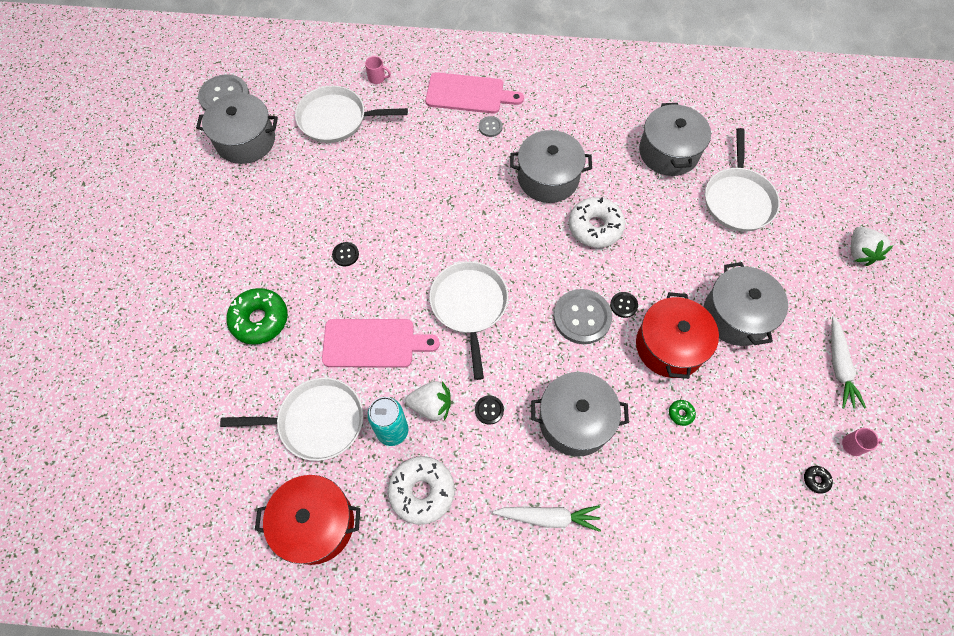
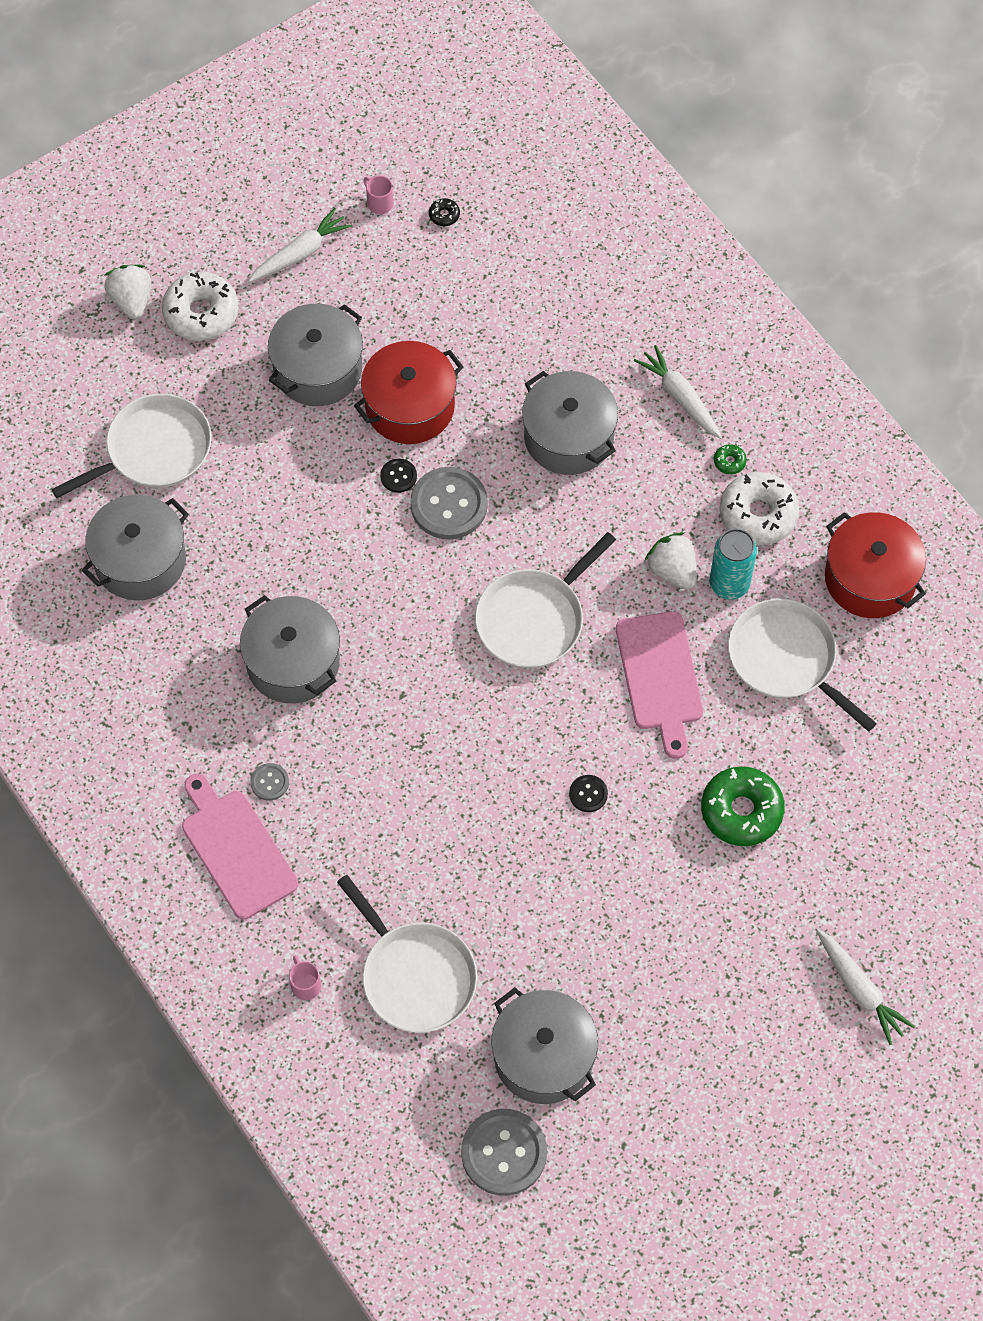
camera: 130 degrees left, 0 degrees up
(115, 296) = (860, 989): none -> white carrot
(373, 343) = (660, 676): pink cutting board -> pink cutting board turned 150 degrees counterclockwise
(489, 410) = (628, 517): black button -> none
(595, 227) = (321, 567): white donut -> white donut (201, 313)
(681, 414) = (477, 354): green donut -> green donut (729, 462)
(859, 253) = (131, 300): white strawberry -> white strawberry turned 60 degrees counterclockwise

